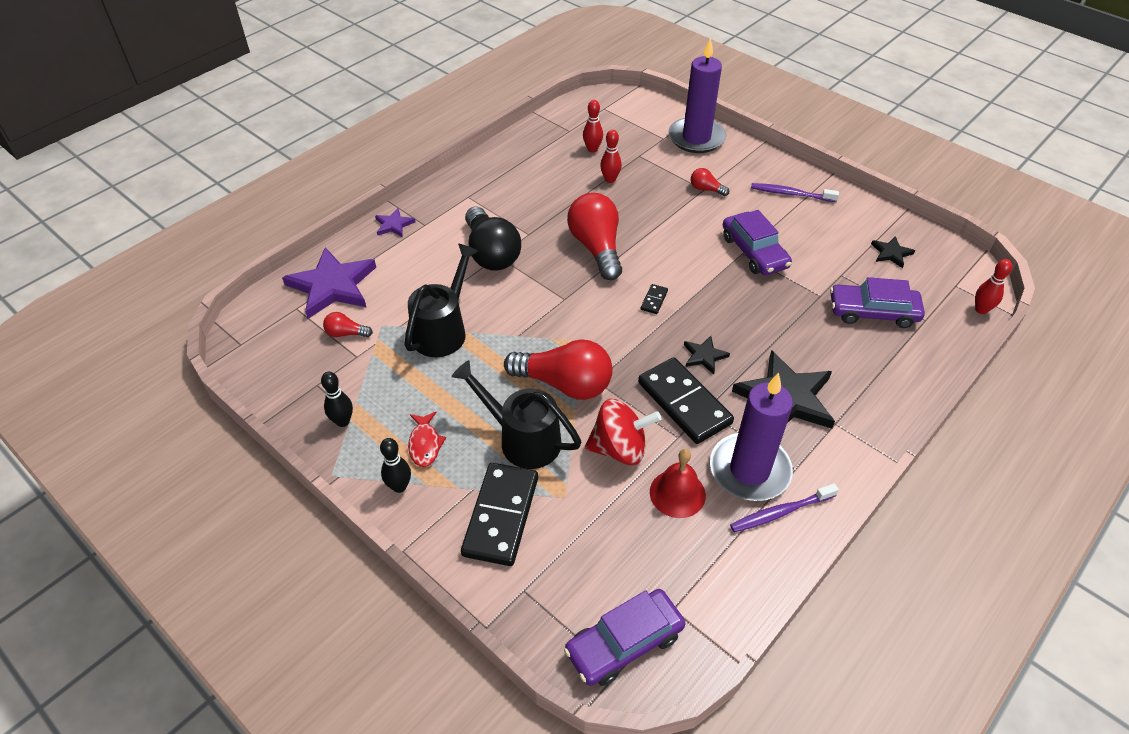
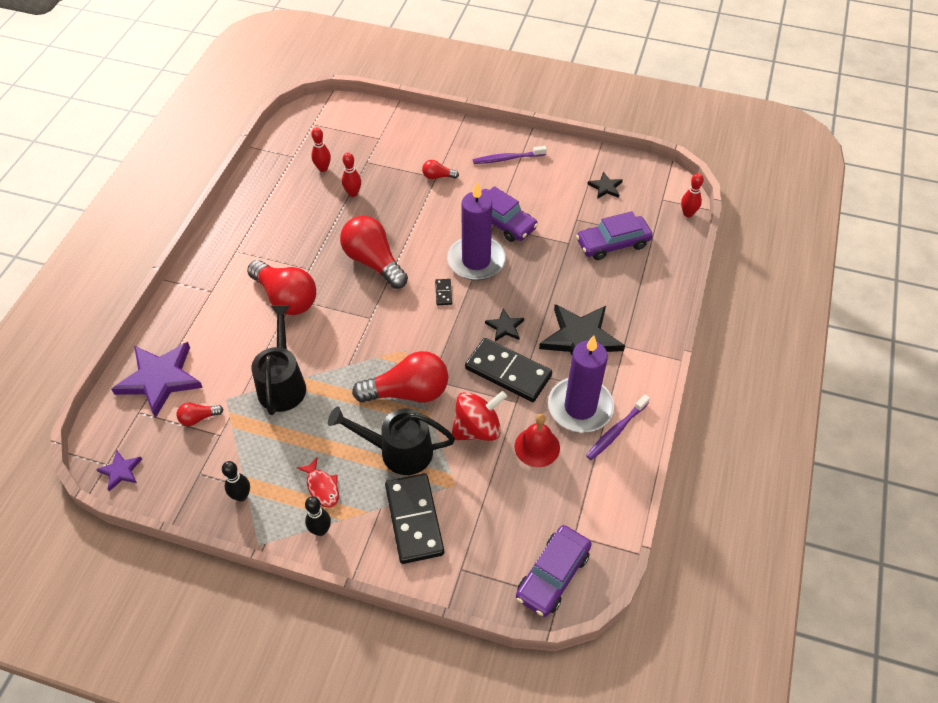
camera: 25 degrees left, 5 degrees up
(394, 225) = (183, 301): purple star -> purple star (121, 471)
(491, 253) = (286, 298): black light bulb -> red light bulb
(696, 138) = (407, 129): purple candle -> purple candle (476, 261)

